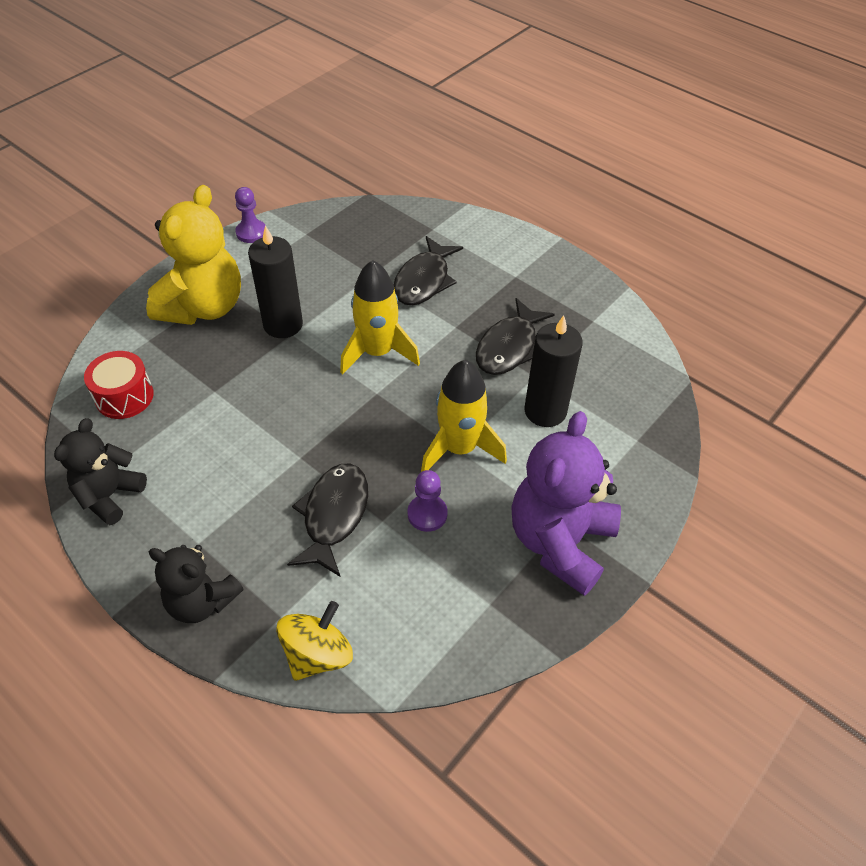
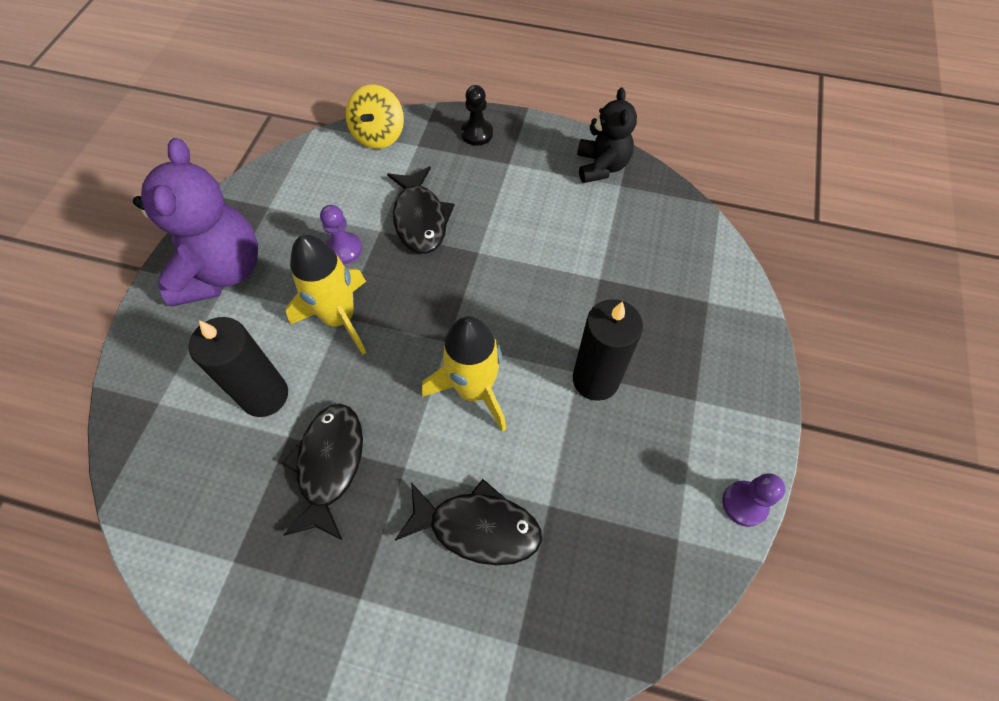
camera: 155 degrees right, 10 degrees up
(124, 396) = (670, 240): red drum -> none
(202, 601) = (477, 133): black teddy bear -> black pawn
(203, 307) = (694, 363): yellow teddy bear -> none
(424, 280) = (477, 527): black fish -> black fish turned 105 degrees clockwise

